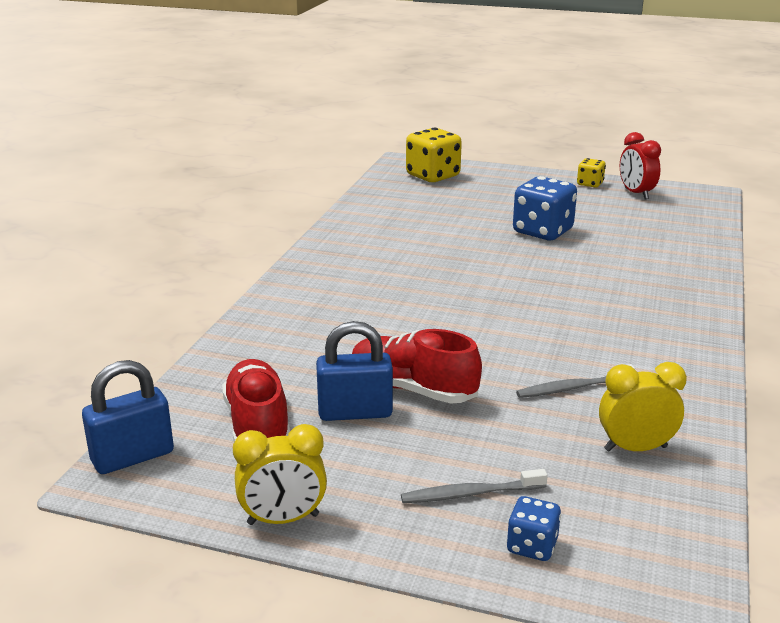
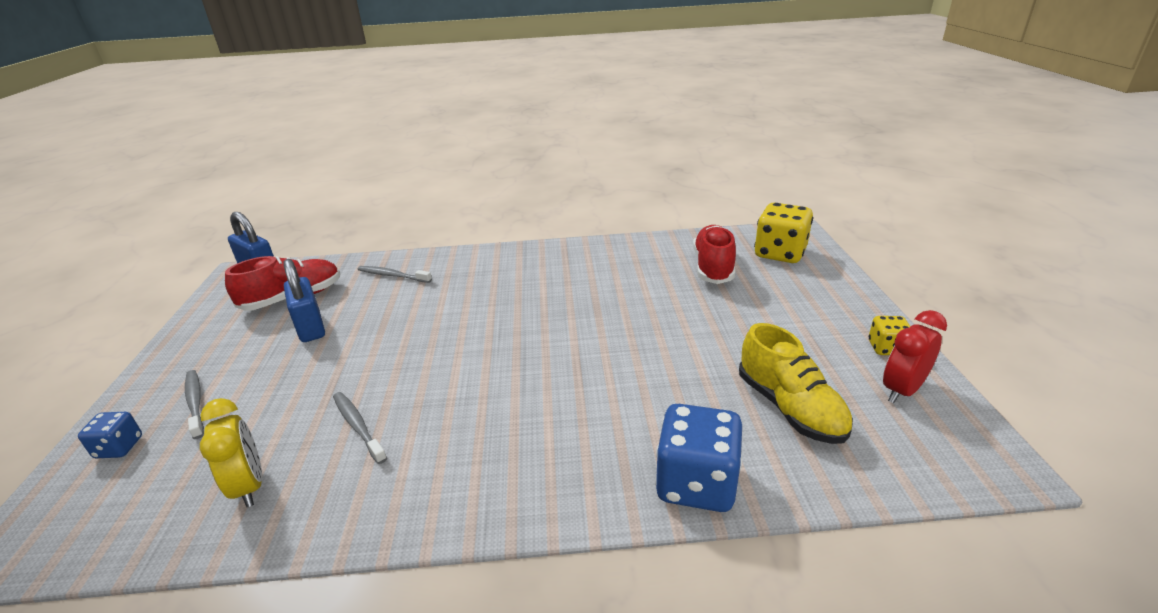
camera: 70 degrees right, 5 degrees up
(272, 351) = (393, 275): none -> grey toothbrush
(283, 519) = (183, 336): yellow clock -> none
(412, 389) = (346, 343): red shoe -> red shoe (713, 267)
(542, 231) = (701, 342): blue dice -> blue dice (696, 483)
(637, 225) = (790, 408): none -> yellow shoe

